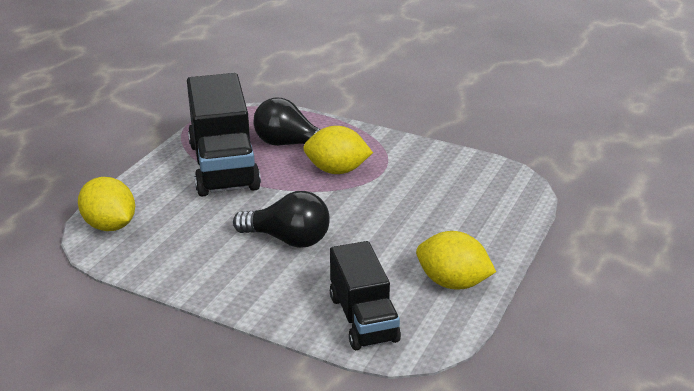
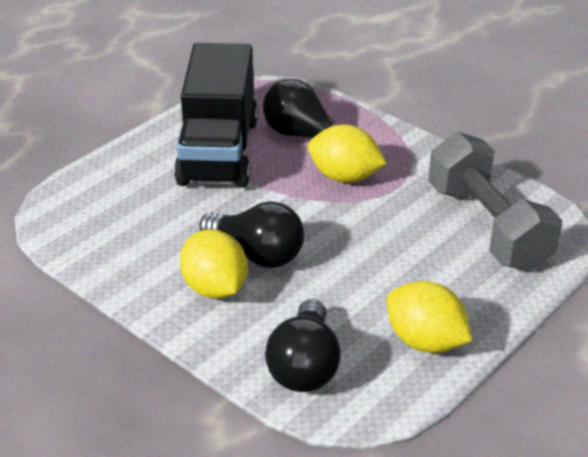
camera: 15 degrees right, 5 degrees up
(110, 225) = (72, 204): yellow lemon -> yellow lemon (215, 288)
(363, 318) = (304, 366): black truck -> black light bulb
(466, 190) = (487, 227): none -> grey dumbbell

